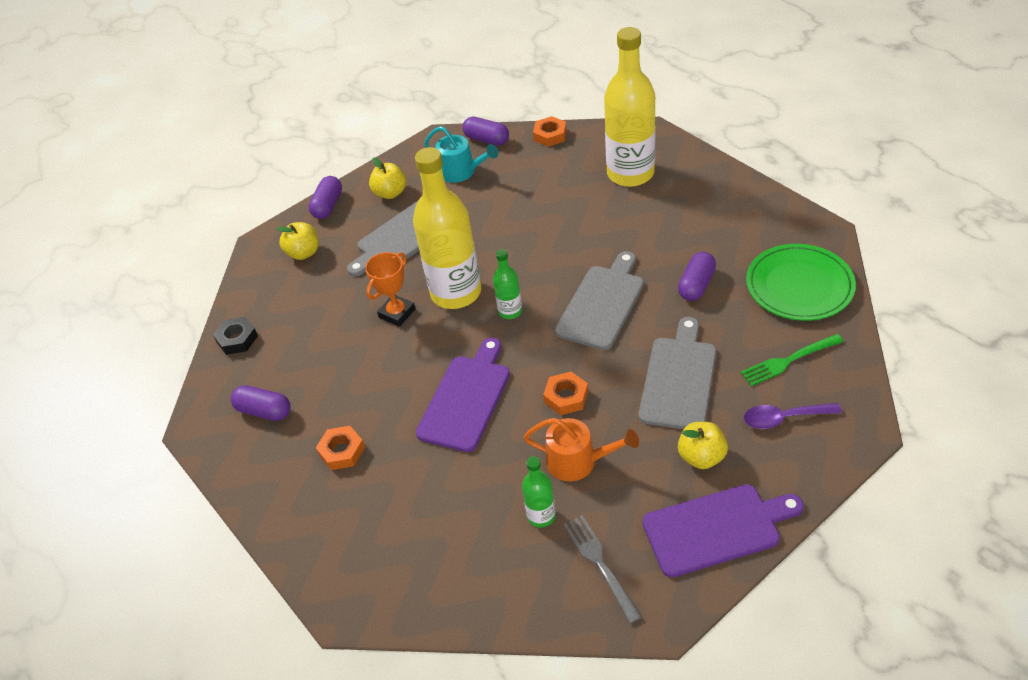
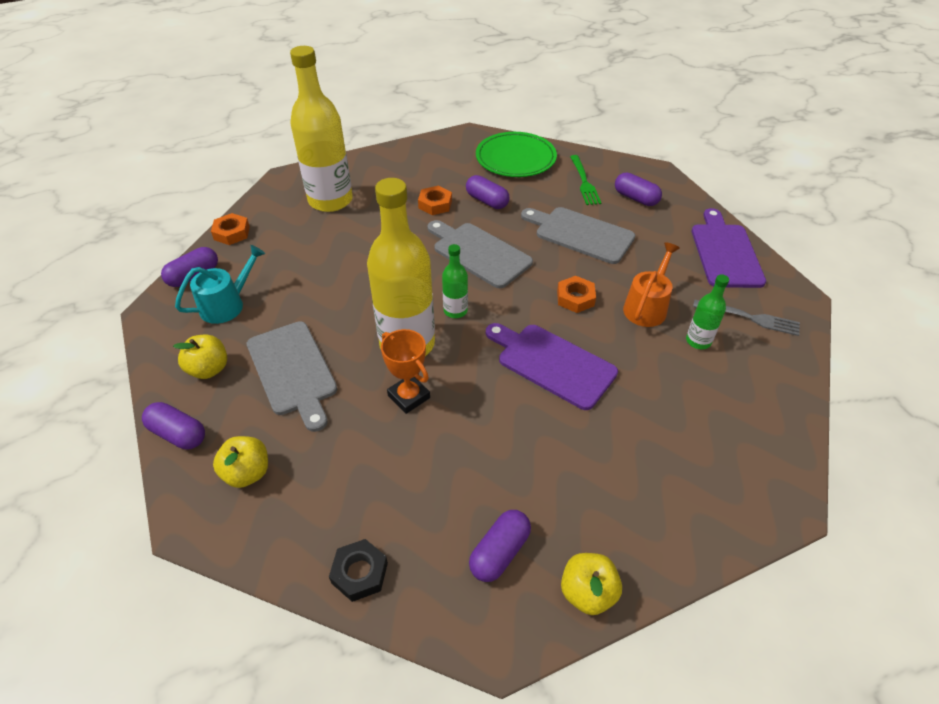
camera: 80 degrees left, 0 degrees up
(342, 451) = (586, 478): orange nut -> orange nut (435, 204)
(600, 564) = (750, 318): grey fork -> grey fork turned 150 degrees counterclockwise
(701, 457) = (659, 243): yellow apple -> yellow apple (587, 592)
(784, 418) = (635, 198): purple spoon -> purple capsule

